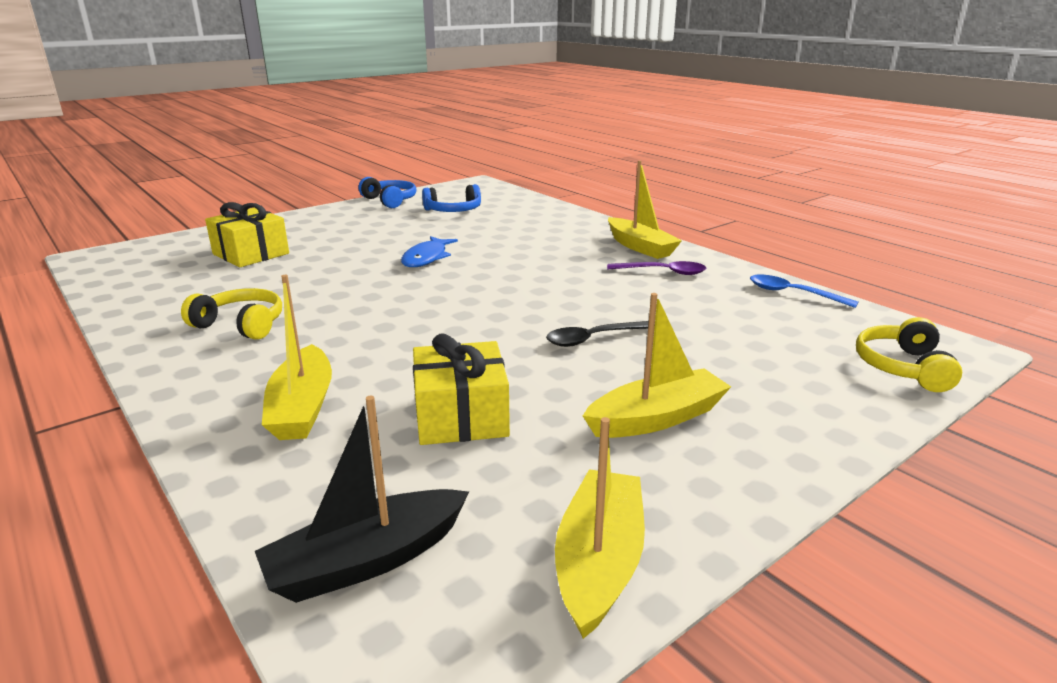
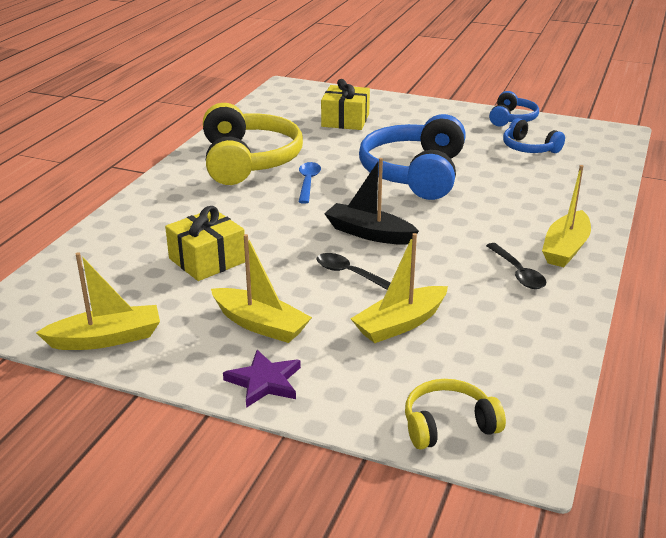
camera: 60 degrees right, 5 degrees up
(241, 325) = (248, 161): yellow headphones -> yellow headphones, size x1.96
(302, 407) = (178, 214): yellow boat -> yellow boat (400, 324)
(367, 560) = (71, 278): black boat -> black boat (369, 233)
(426, 258) = (414, 173): blue fish -> blue headphones
(663, 272) = (518, 273): purple spoon -> black spoon
(787, 447) = (264, 381): none -> purple star
(793, 293) = (552, 347): blue spoon -> blue spoon (308, 182)

